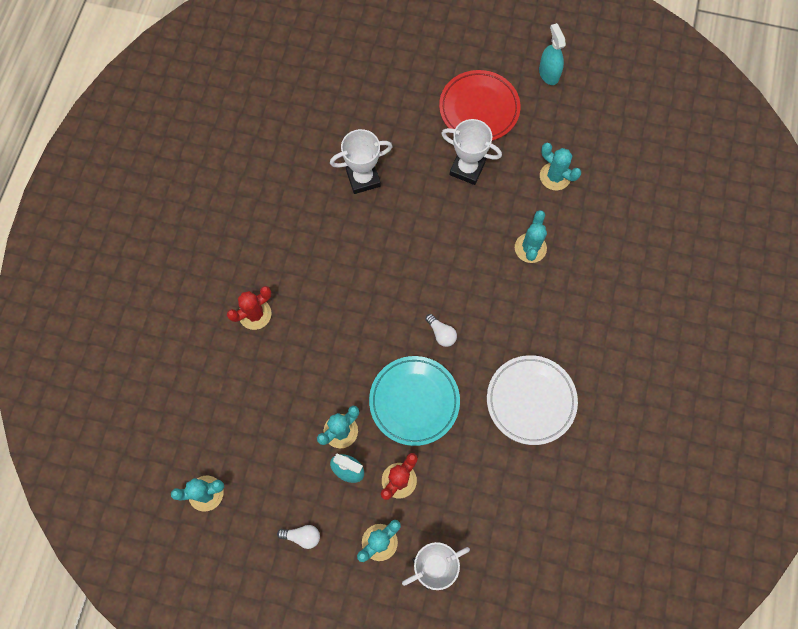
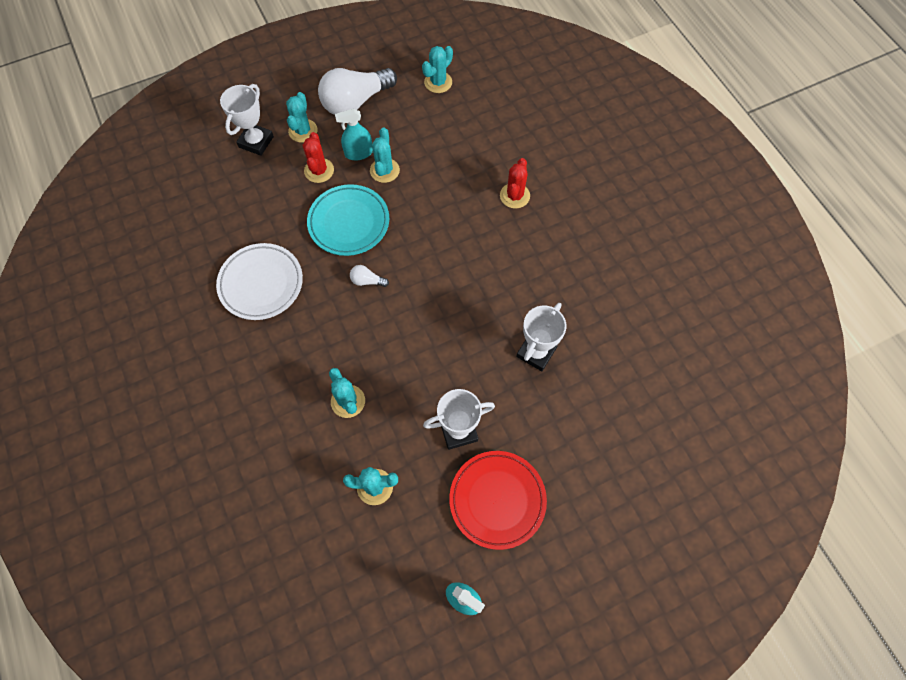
camera: 140 degrees right, 5 degrees down
(302, 536) = (356, 102): white light bulb -> white light bulb, size x2.40

